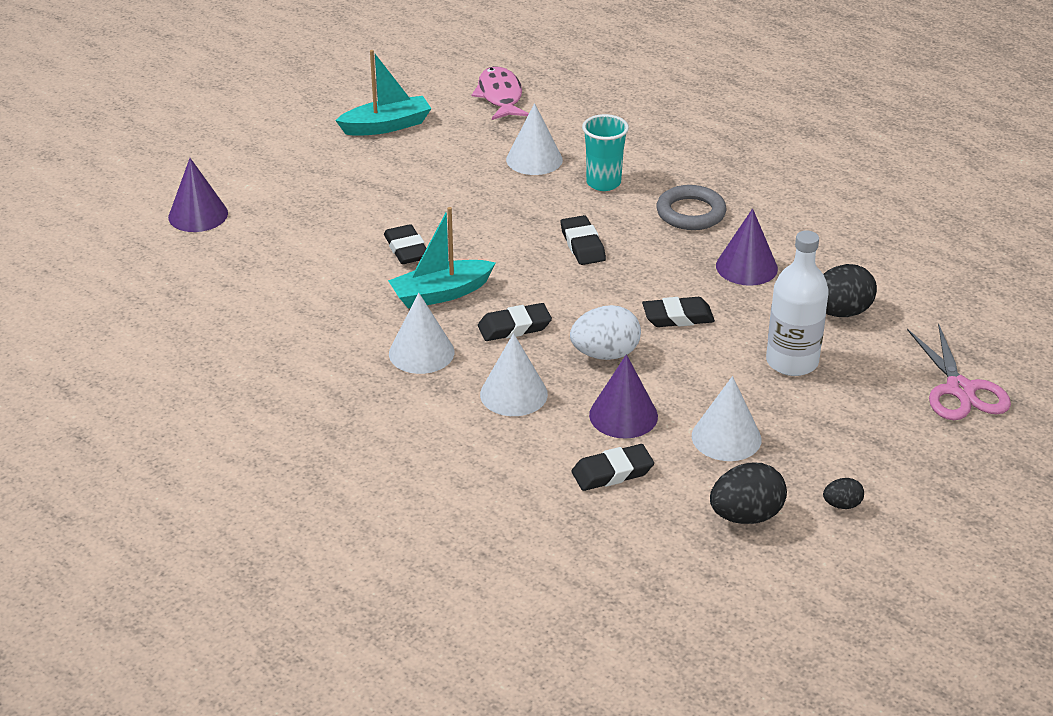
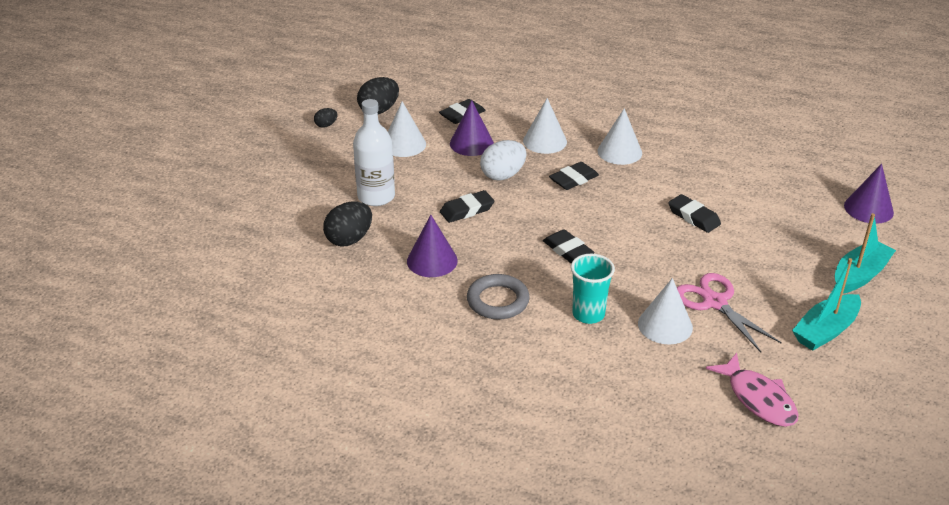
camera: 160 degrees right, 0 degrees up
(441, 293) = (640, 190): turquoise boat -> turquoise boat (859, 275)
(960, 389) = (257, 202): pink scissors -> pink scissors (715, 302)

